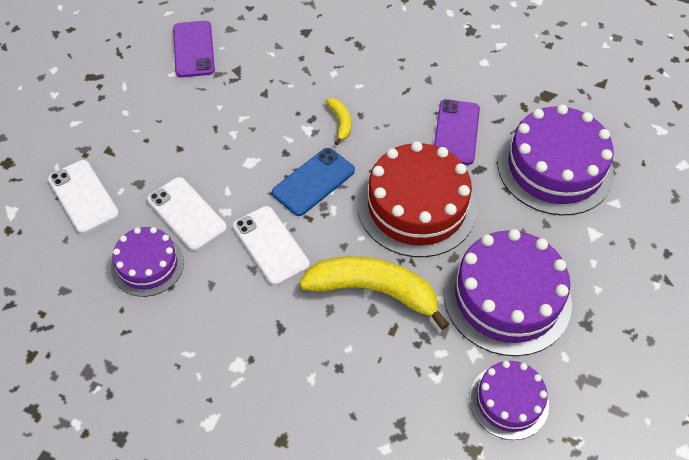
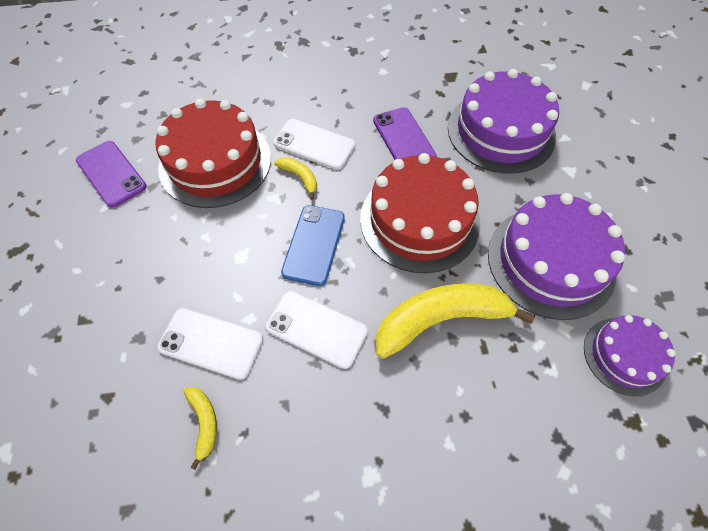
camera: 30 degrees left, 5 degrees up
(83, 197) = (83, 386): white phone -> white phone (314, 144)
(147, 265) = (204, 422): purple cake -> yellow banana
(280, 77) = (215, 162): none -> red cake

